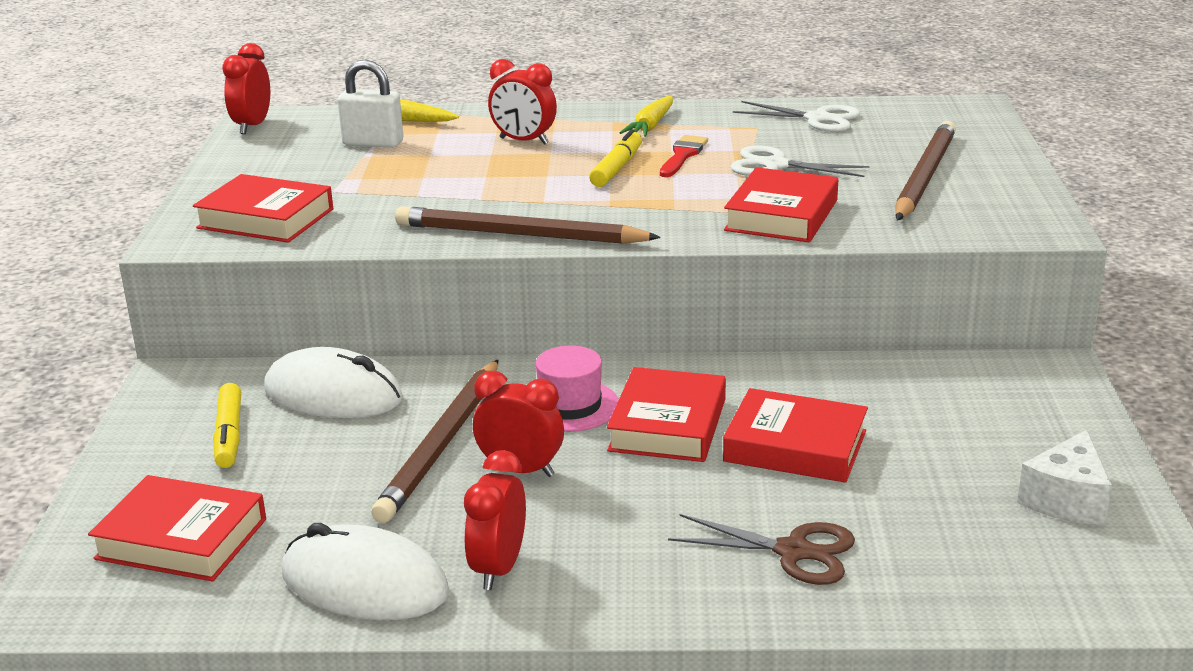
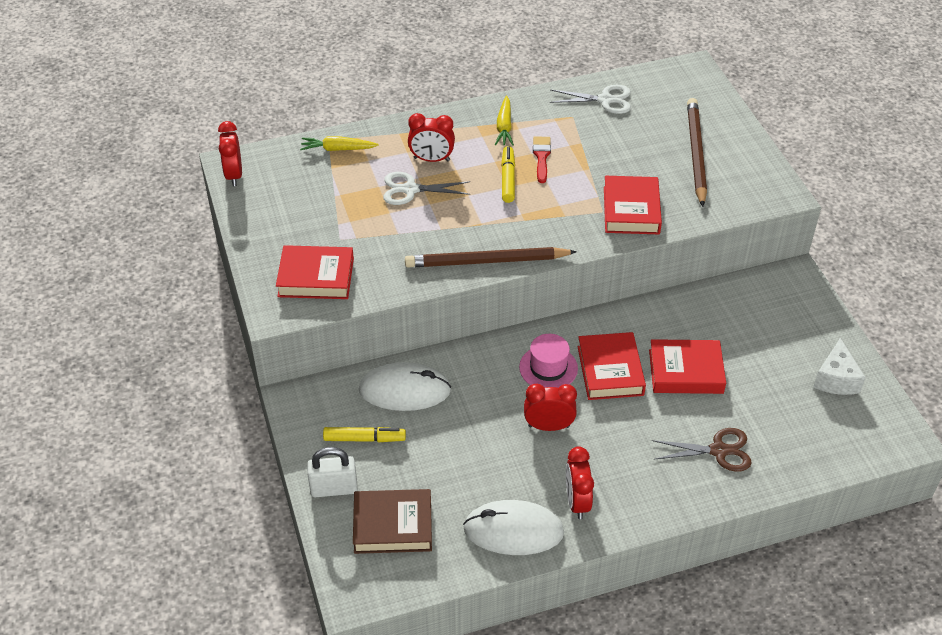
camera: 20 degrees left, 20 degrees up
(181, 539) = (393, 526): red book -> brown book
(229, 435) = (364, 439): yellow marker -> yellow marker turned 60 degrees counterclockwise
(373, 143) = (332, 180): white padlock -> white padlock (334, 488)
(442, 443) = (493, 416): brown pencil -> none
(775, 165) = (603, 158): white scissors -> white scissors (410, 189)

